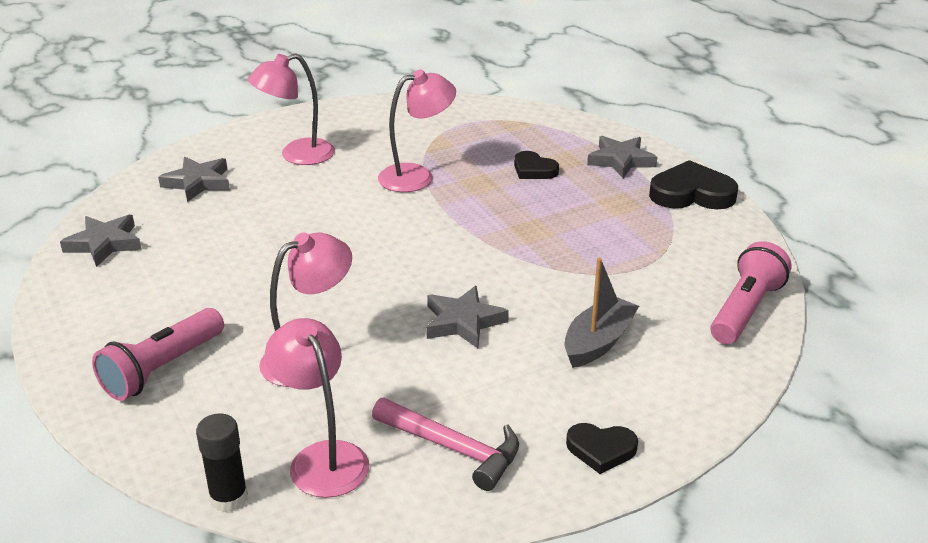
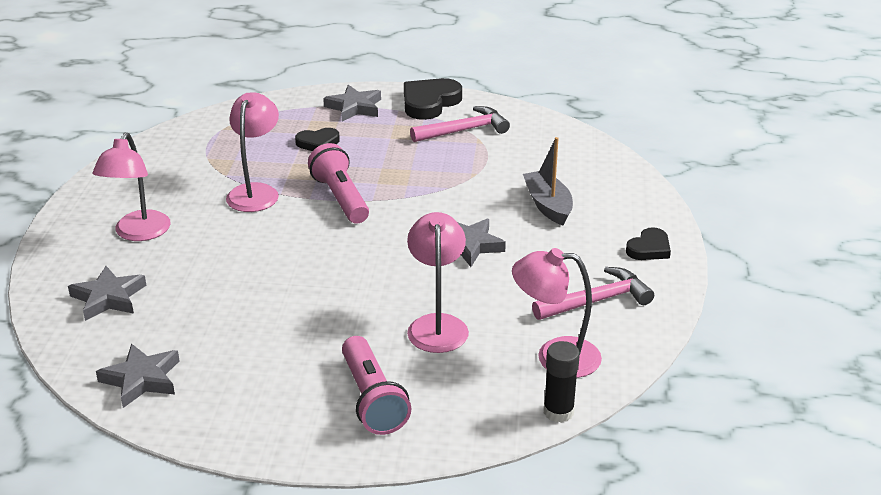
camera: 55 degrees left, 0 degrees up
(669, 233) = (464, 130): none -> pink hammer
(745, 310) = (572, 144): pink flashlight -> pink flashlight (340, 198)

